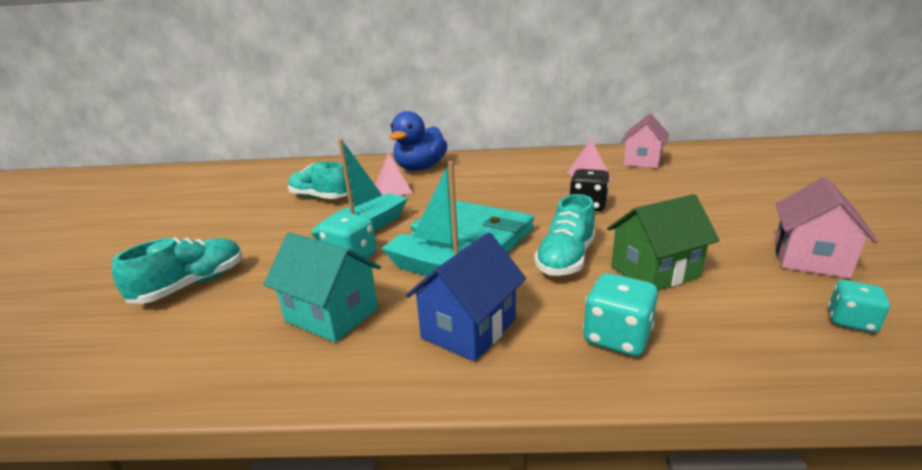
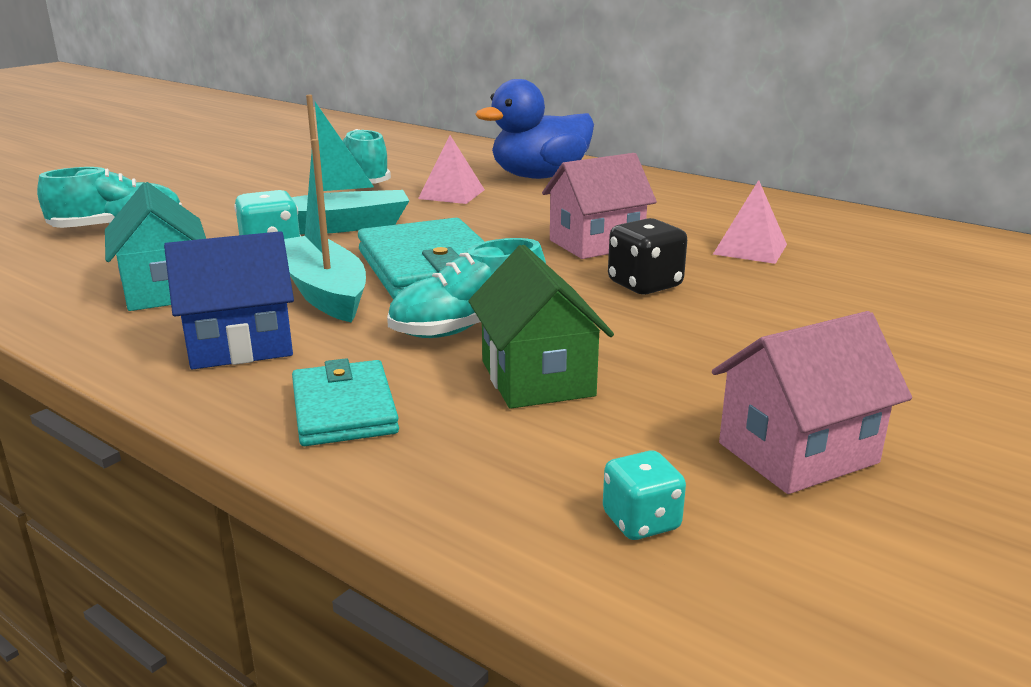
camera: 35 degrees right, 0 degrees up
(616, 337) = (344, 409): turquoise dice -> turquoise wallet
(642, 162) = (901, 255): pink house -> pink house (596, 243)
(654, 272) = (537, 378): green house -> green house turned 60 degrees clockwise

